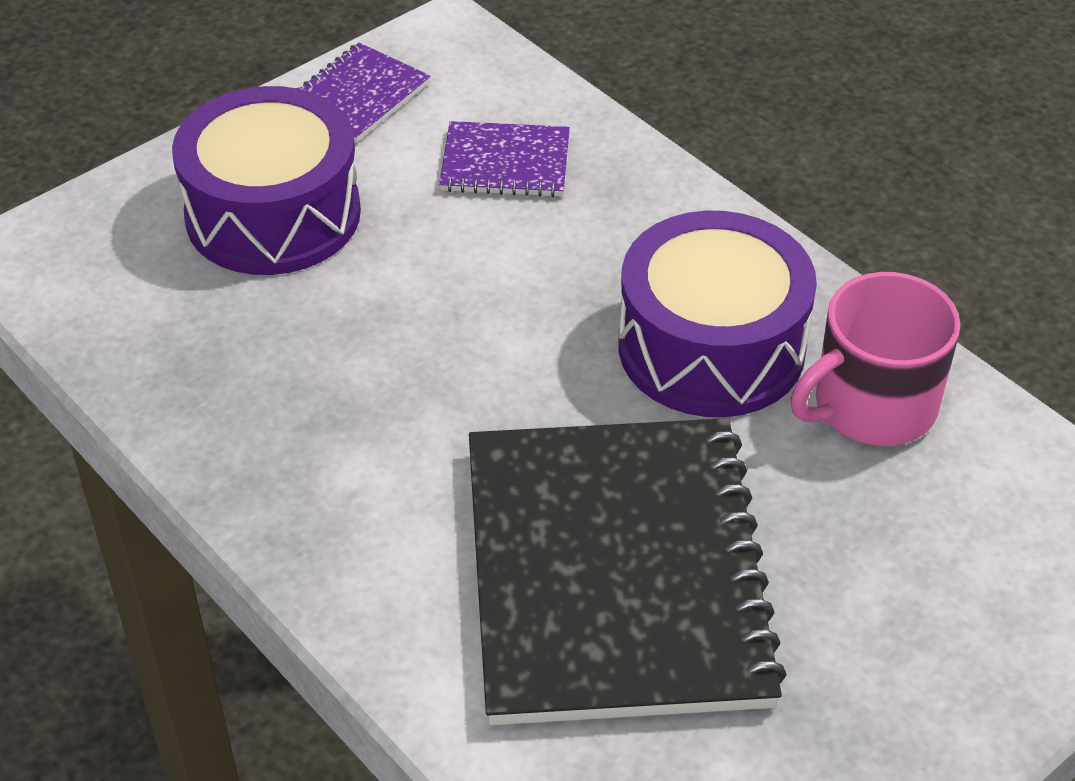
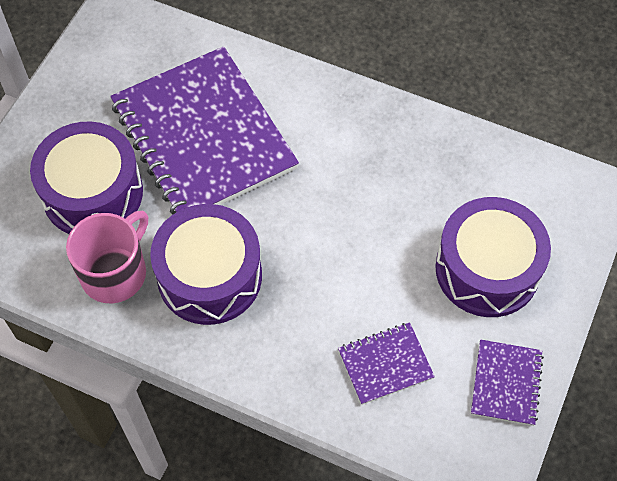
camera: 155 degrees right, 15 degrees up
(616, 573) = (203, 136): black notebook -> purple notebook
(874, 547) = (92, 193): none -> purple drum

